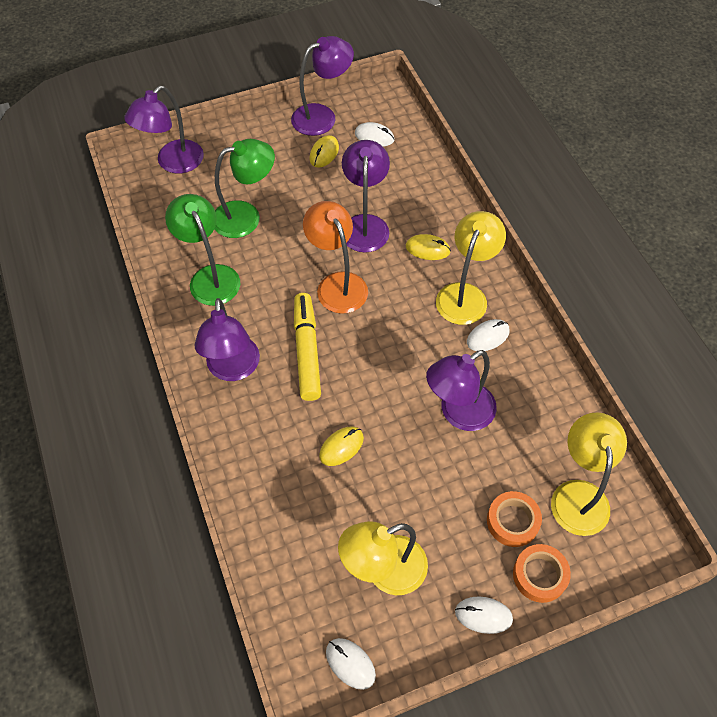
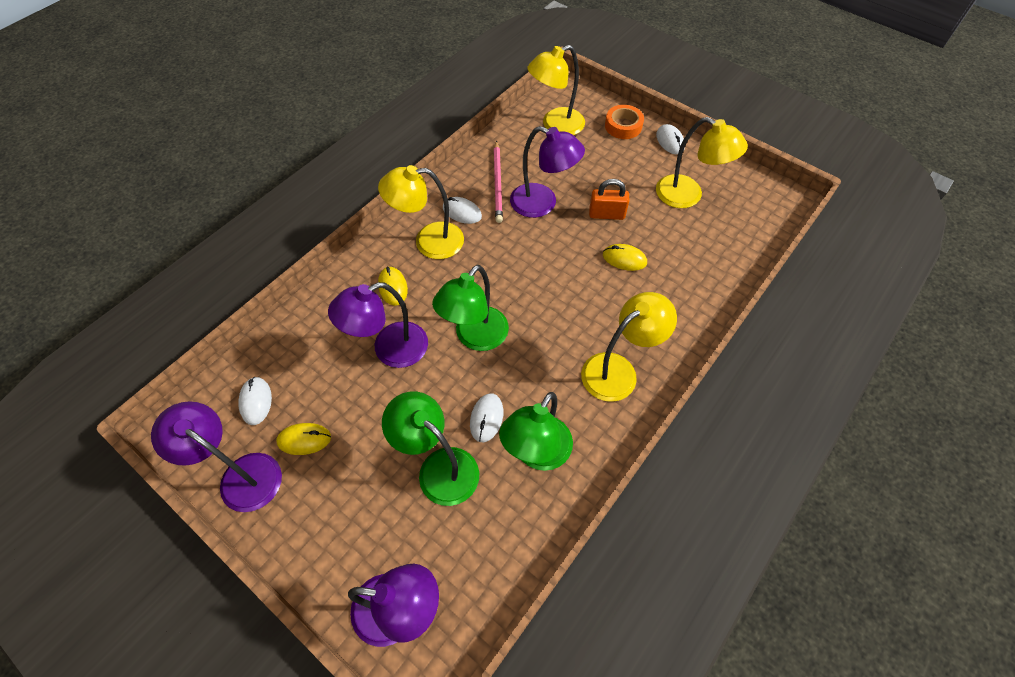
camera: 120 degrees left, 0 degrees up
(233, 369) = (618, 370): purple lamp -> yellow lamp
(307, 351) = (560, 324): yellow marker -> none
(337, 284) = (475, 337): orange lamp -> green lamp
(350, 663) = (755, 188): white mouse -> white mouse (486, 418)
(408, 466) = (606, 214): none -> orange padlock
(511, 387) = (498, 183): none -> pink pencil
(512, 521) = (600, 149): orange tape -> none

